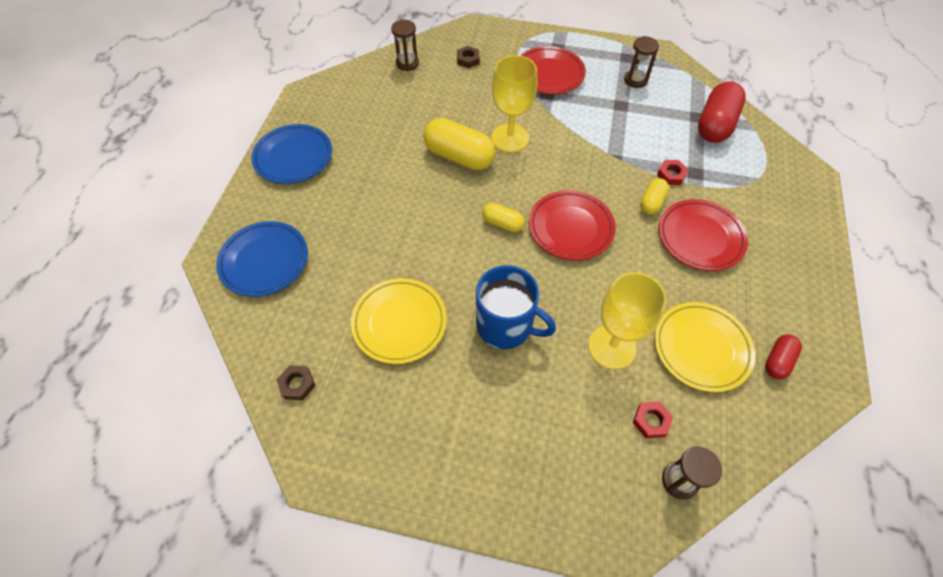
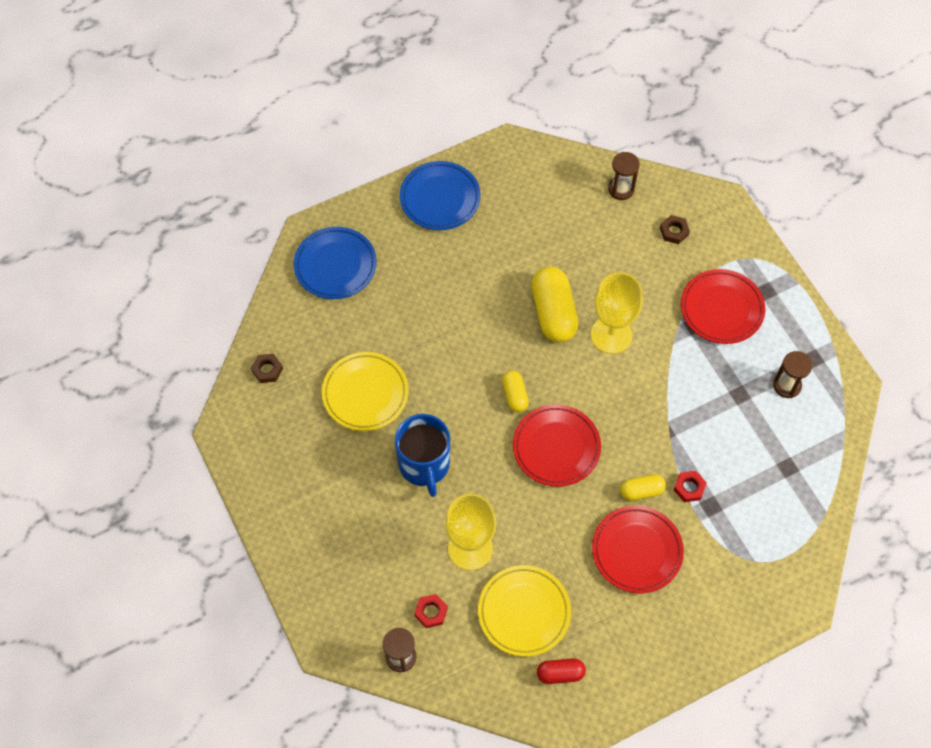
camera: 50 degrees right, 5 degrees up
(715, 125) = (791, 488): red capsule -> none

